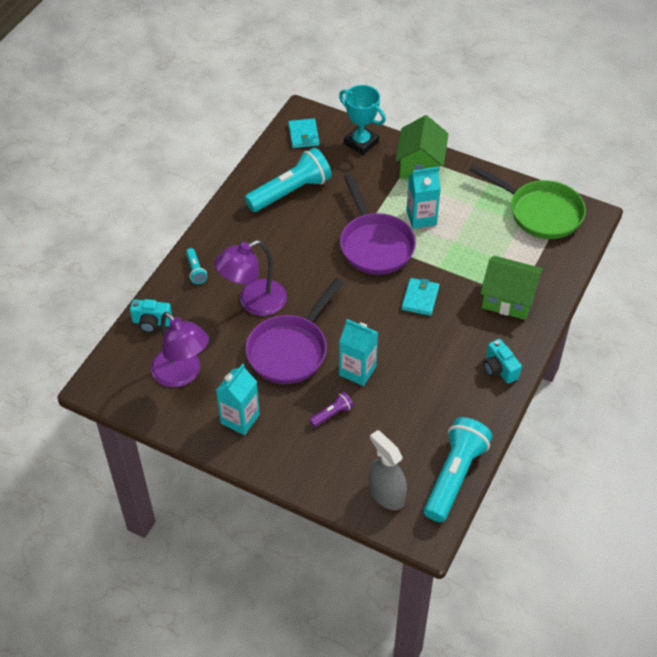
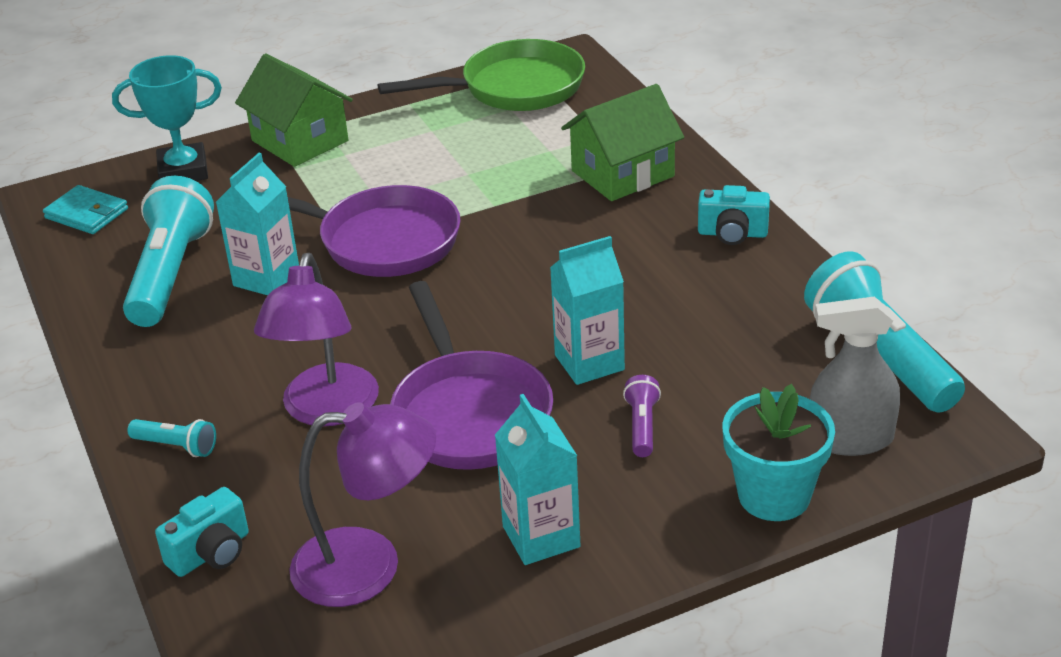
camera: 50 degrees left, 15 degrees down
(327, 485) = (774, 496): none -> turquoise flower pot
(420, 298) = (529, 245): turquoise wallet -> none
(421, 217) = (390, 180): turquoise carton -> turquoise carton (266, 278)

